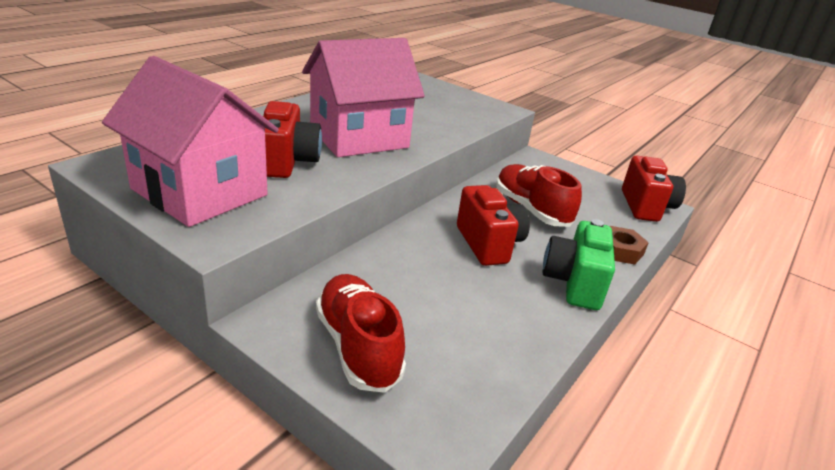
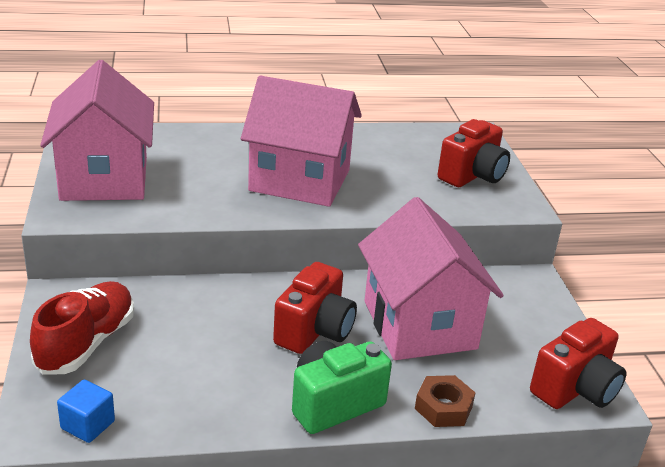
camera: 45 degrees right, 0 degrees up
(288, 162) = (202, 180): red camera -> red camera (472, 176)
(469, 409) = (88, 425): none -> blue cube
(531, 209) = (419, 325): red shoe -> pink house

